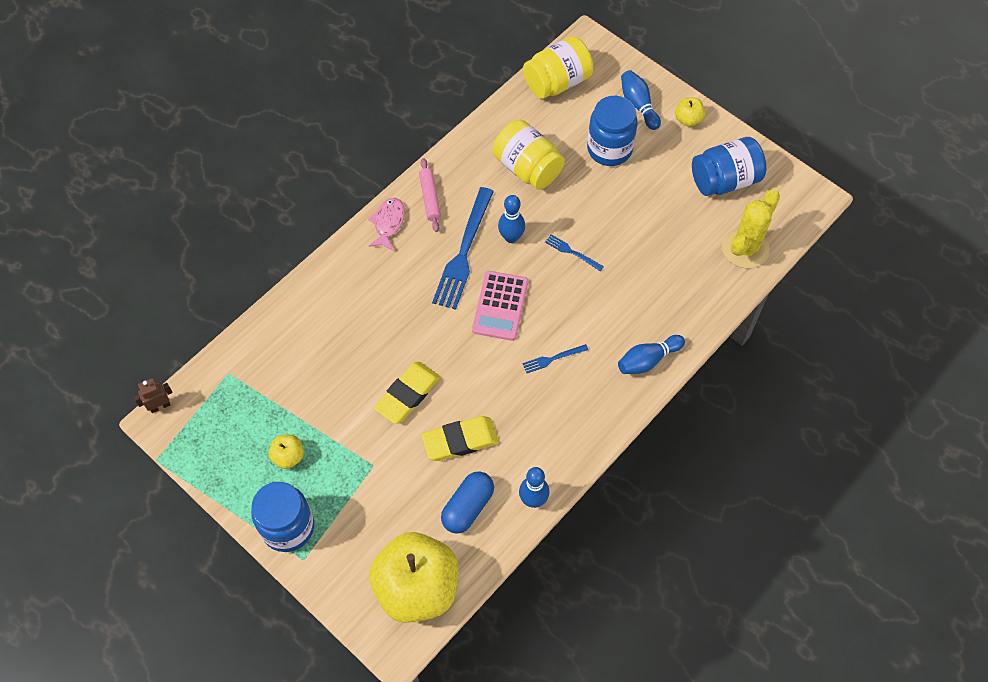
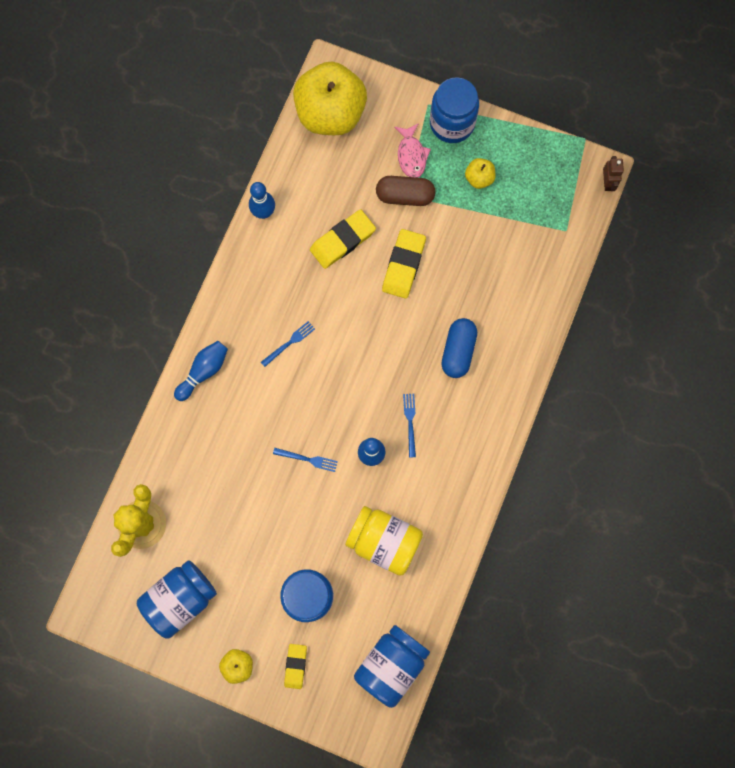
camera: 160 degrees right, 15 degrees up
(160, 406) = (607, 182): brown robot -> brown robot turned 45 degrees counterclockwise
(375, 465) = (405, 196): none -> brown capsule
(388, 223) = (494, 428): pink fish -> pink fish (411, 155)
(430, 198) = (466, 470): pink rolling pin -> none
(463, 252) = (410, 422): blue fork -> blue fork, size x0.45
(468, 507) = (315, 188): blue capsule -> blue capsule (458, 351)
(500, 306) = (355, 378): pink calculator -> none
(557, 82) = (391, 664): yellow jar -> blue jar
(638, 105) = (295, 666): blue bowling pin -> yellow eraser

